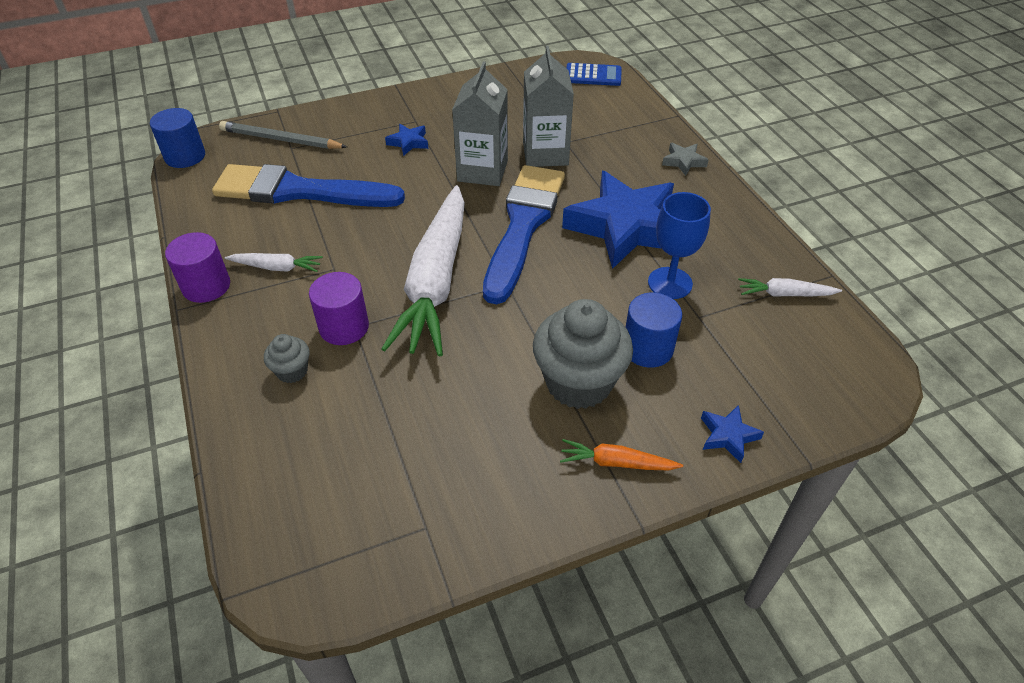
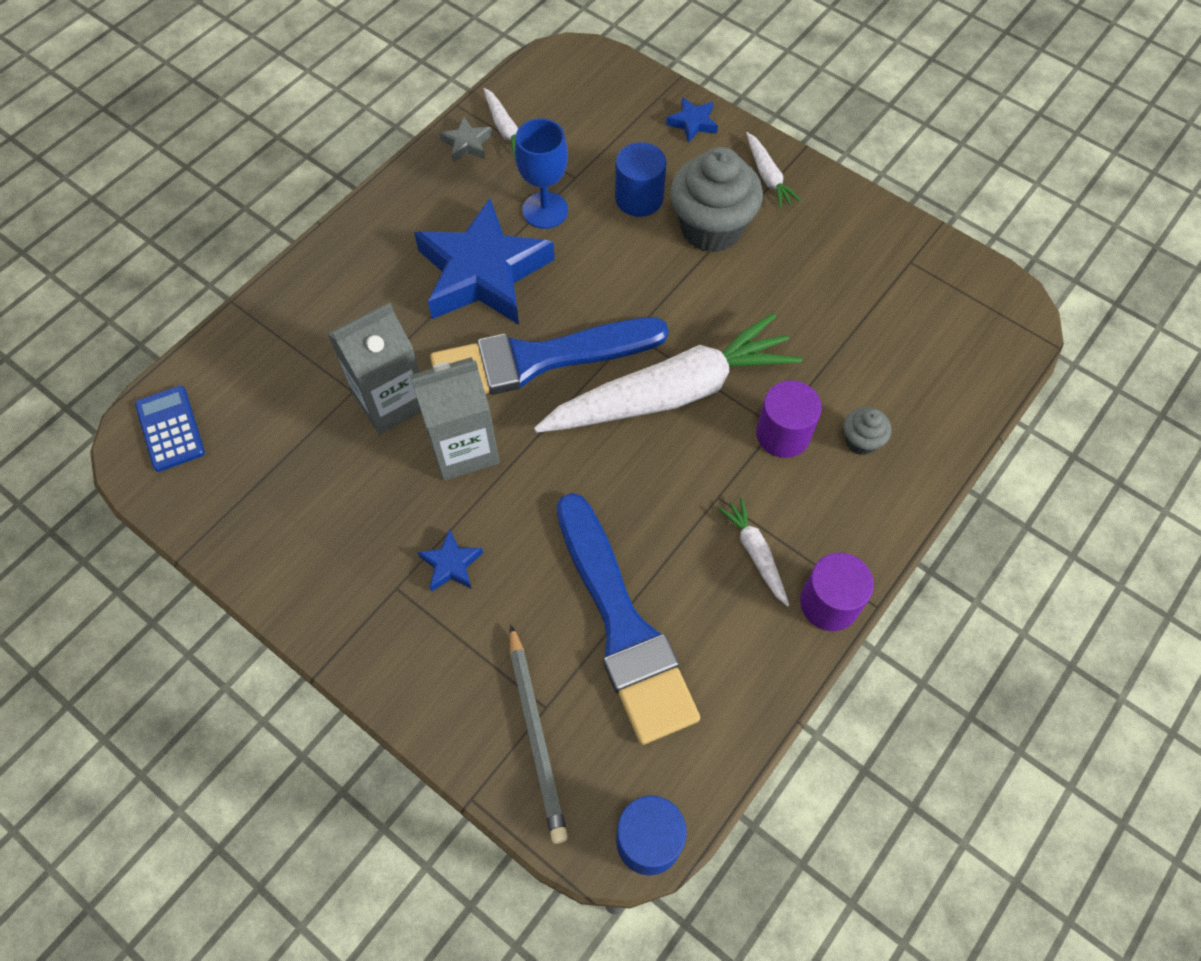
camera: 120 degrees left, 15 degrees up
(616, 462) = (768, 176): orange carrot -> white carrot
(683, 162) = (333, 263): grey star -> grey star (467, 144)

